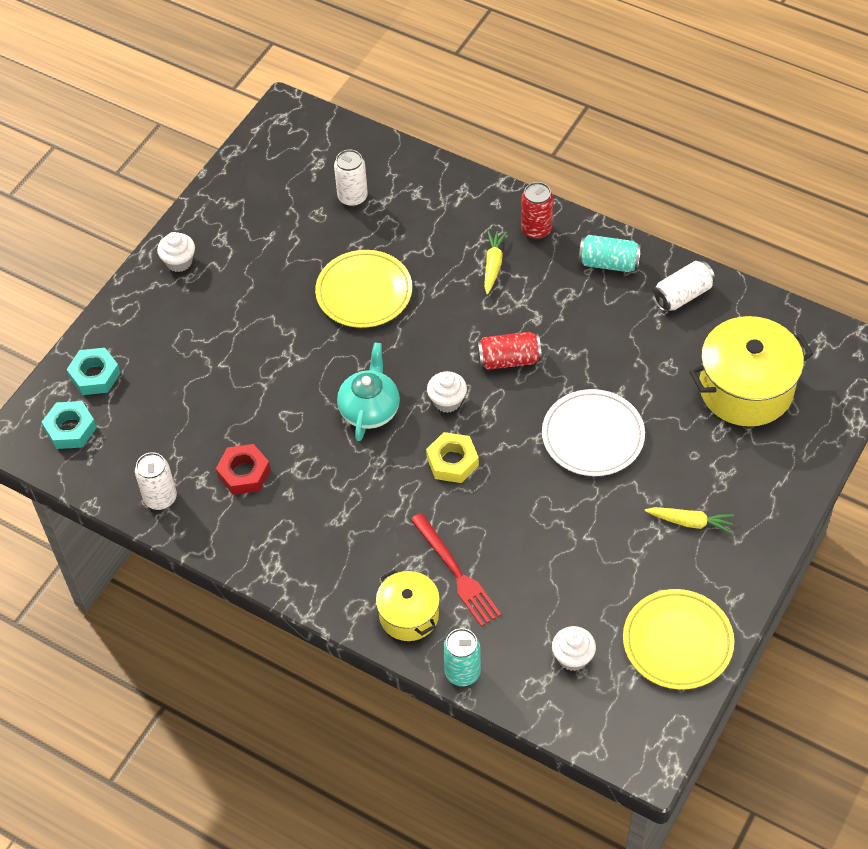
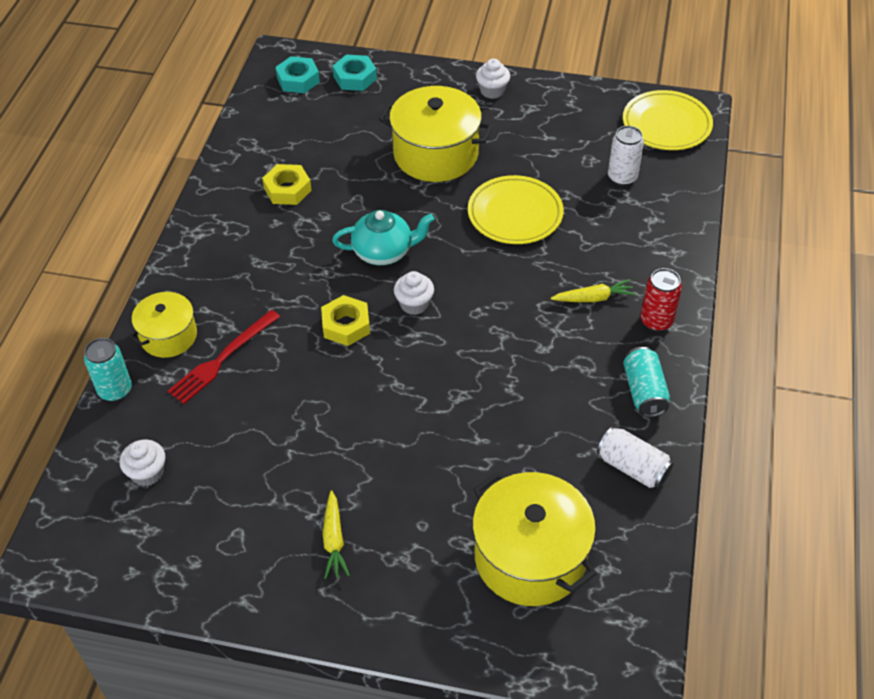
camera: 70 degrees right, 5 degrees down
(160, 498) = (247, 147): white can -> none
(244, 473) = (287, 189): red nut -> yellow nut
(251, 333) = (436, 154): none -> yellow pot
(509, 360) = (482, 338): red can -> none
(593, 436) = (414, 429): white plate -> none
(677, 642) = (182, 560): yellow plate -> yellow plate (666, 124)

